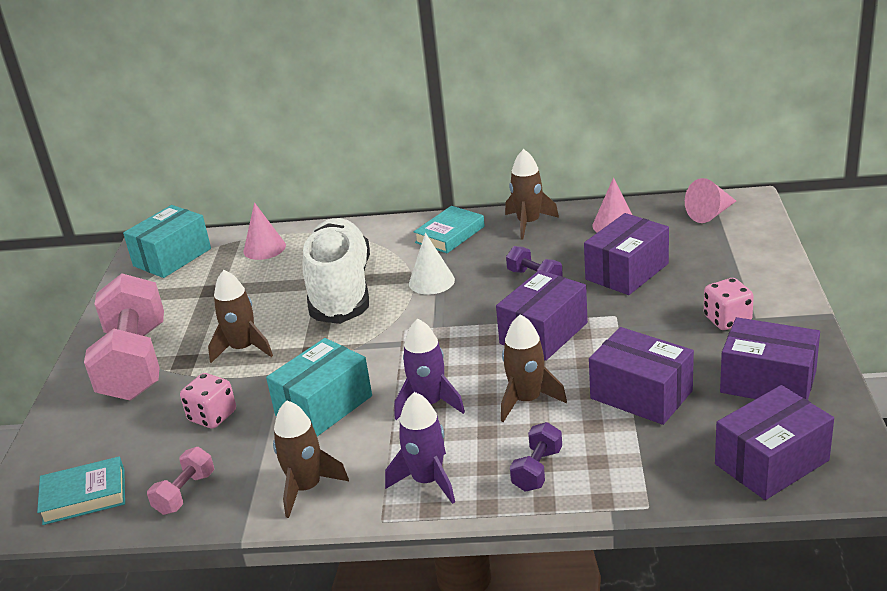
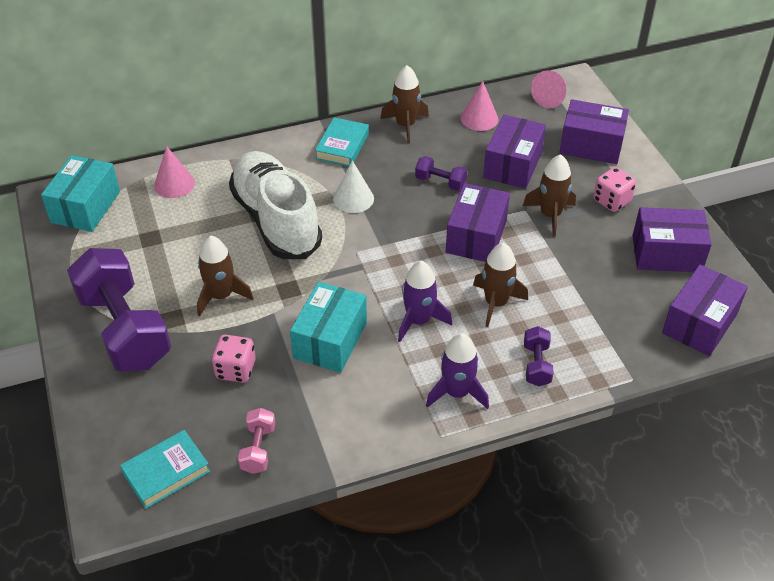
camera: 25 degrees left, 15 degrees up
(135, 363) = (124, 329): pink dumbbell -> purple dumbbell
(307, 488) = (361, 421): brown rocket -> brown rocket (550, 215)
(641, 394) = (580, 282): purple box -> purple box (591, 145)

